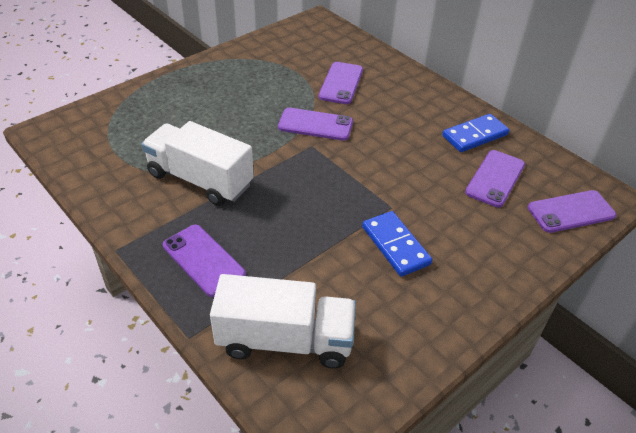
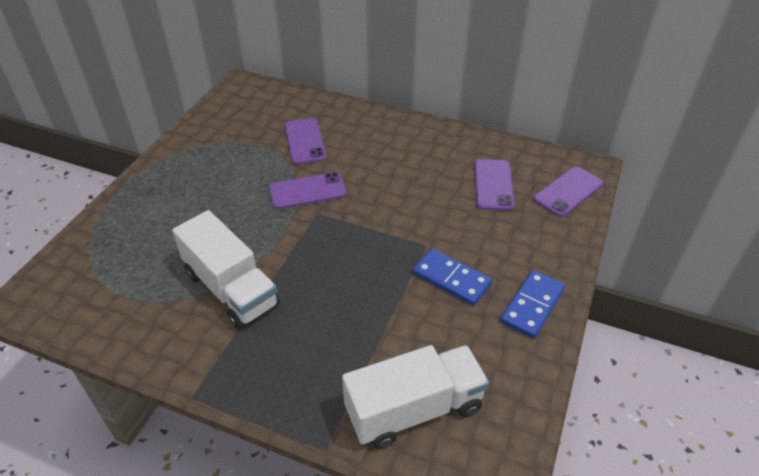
camera: 25 degrees left, 0 degrees up
(200, 180) = (231, 289): white truck -> white truck turned 135 degrees counterclockwise
(203, 260) = (288, 368): purple phone -> none
(475, 135) = (453, 151): blue domino -> blue domino (532, 306)

